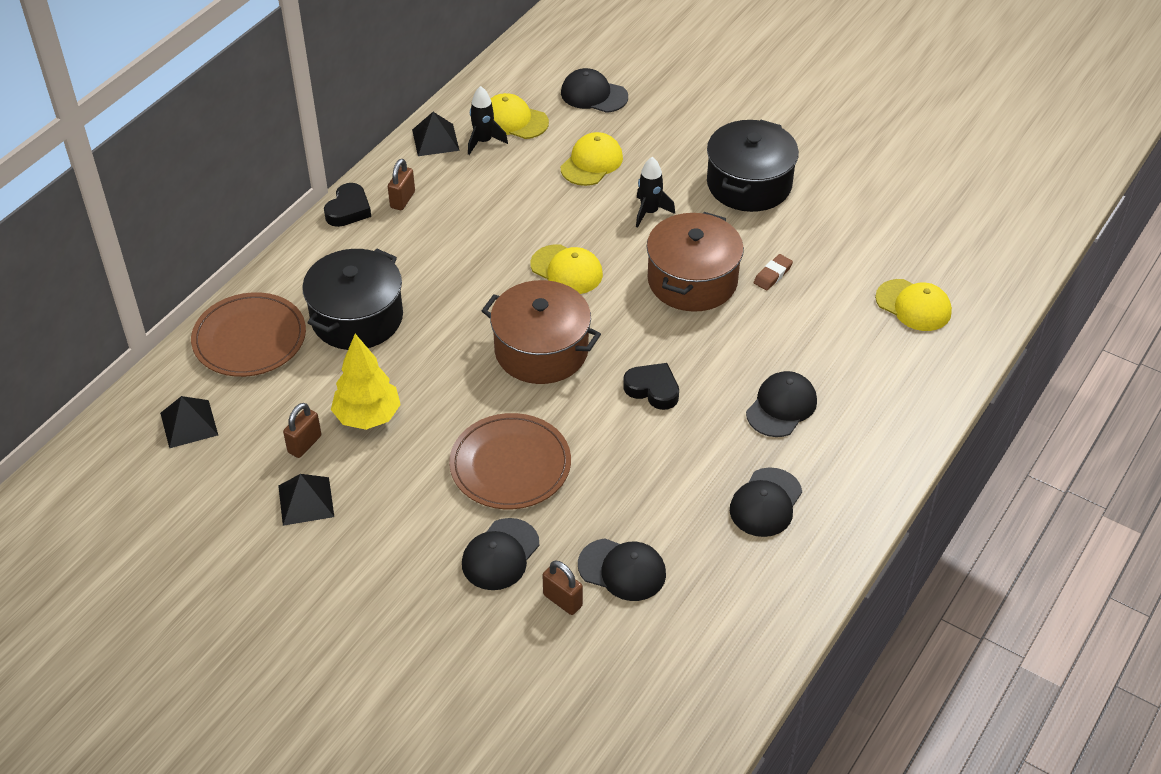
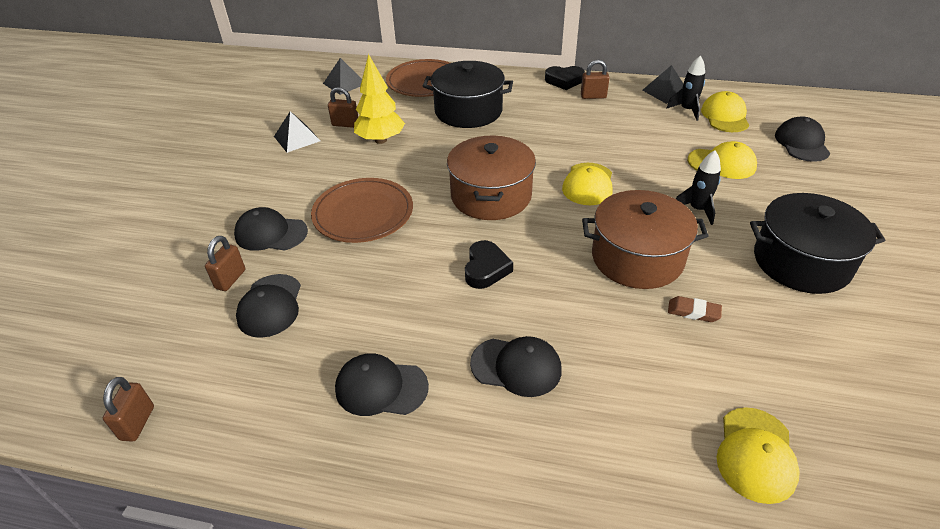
camera: 70 degrees right, 5 degrees down
(732, 689) = (137, 423): none -> brown padlock

